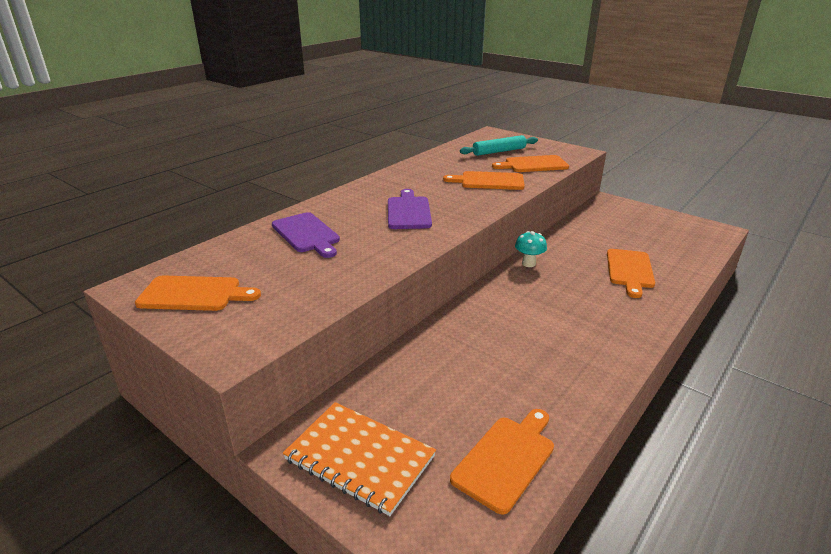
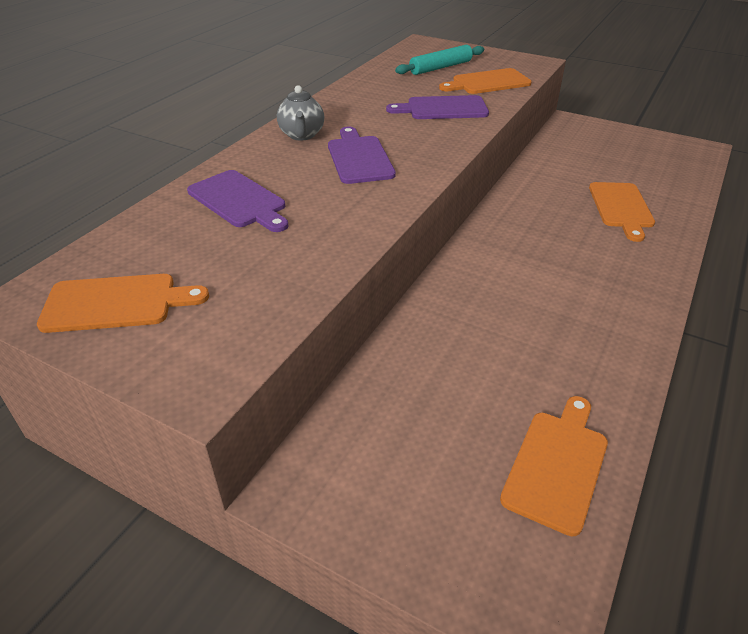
camera: 10 degrees left, 10 degrees up
(359, 458) = (384, 490): orange notebook -> none
(371, 192) = (302, 135): none -> grey teapot
(489, 181) = (443, 108): orange cutting board -> purple cutting board
(528, 263) = (504, 210): turquoise mushroom -> none

